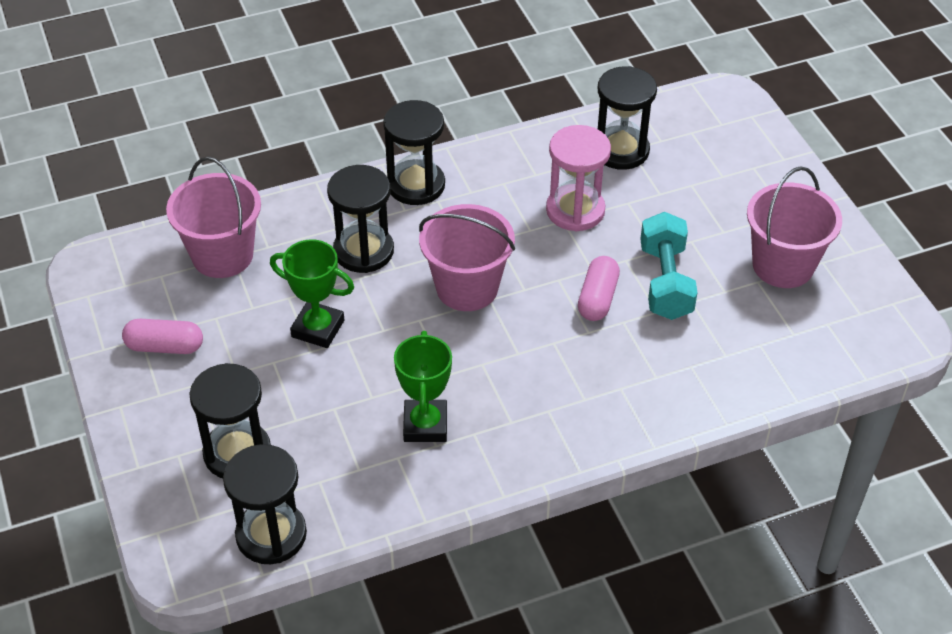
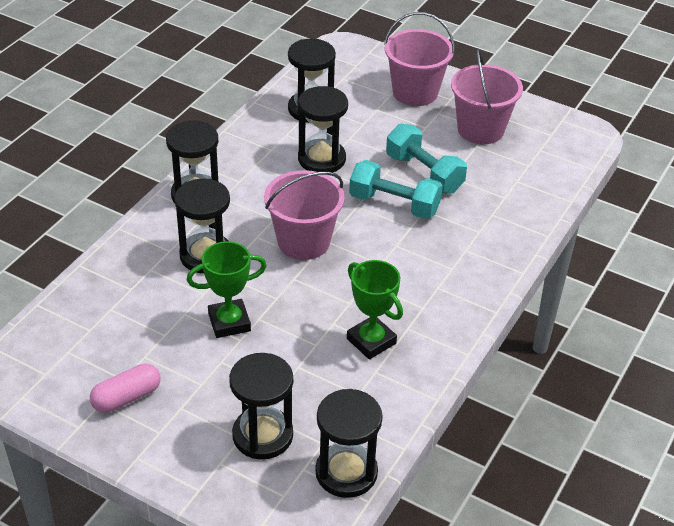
camera: 40 degrees left, 5 degrees down
(222, 255) = (102, 312): pink bucket -> pink bucket (415, 92)
(575, 210) = (321, 159): pink hourglass -> black hourglass
(598, 298) = (394, 204): pink capsule -> turquoise dumbbell

